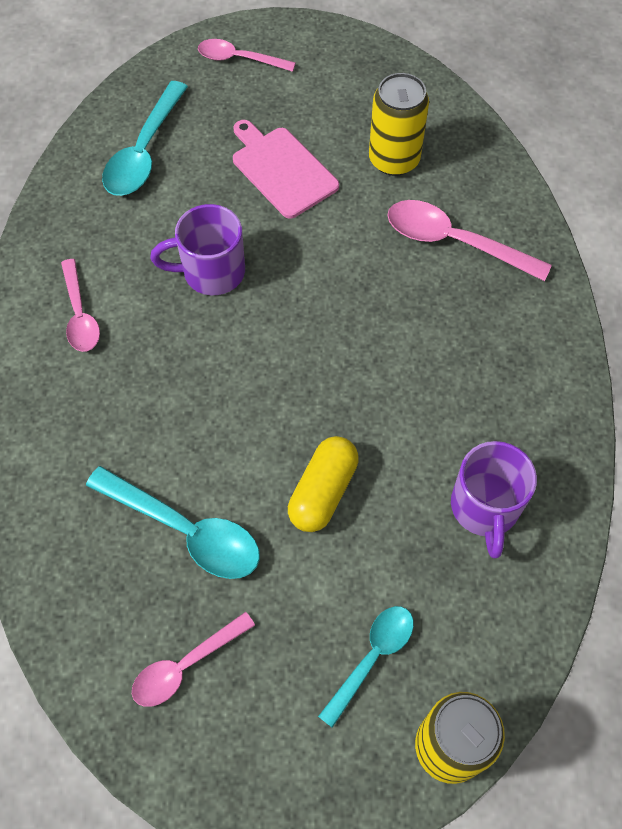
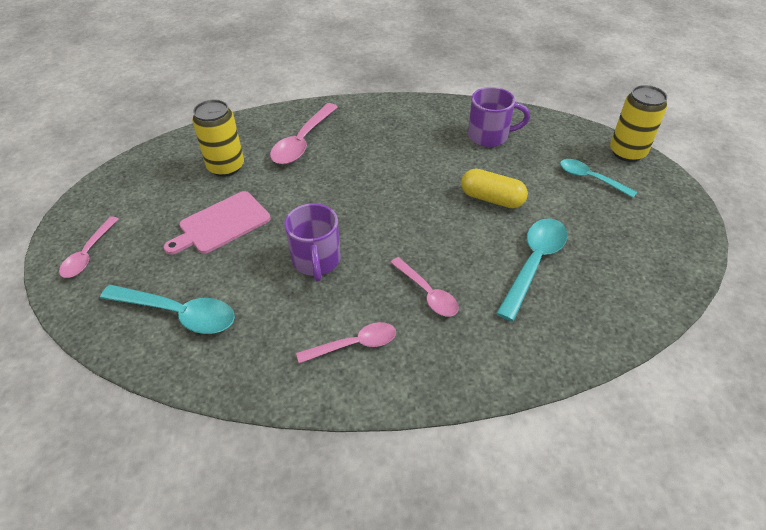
camera: 90 degrees left, 15 degrees down
(186, 665) = (625, 258): pink spoon -> pink spoon (427, 293)

